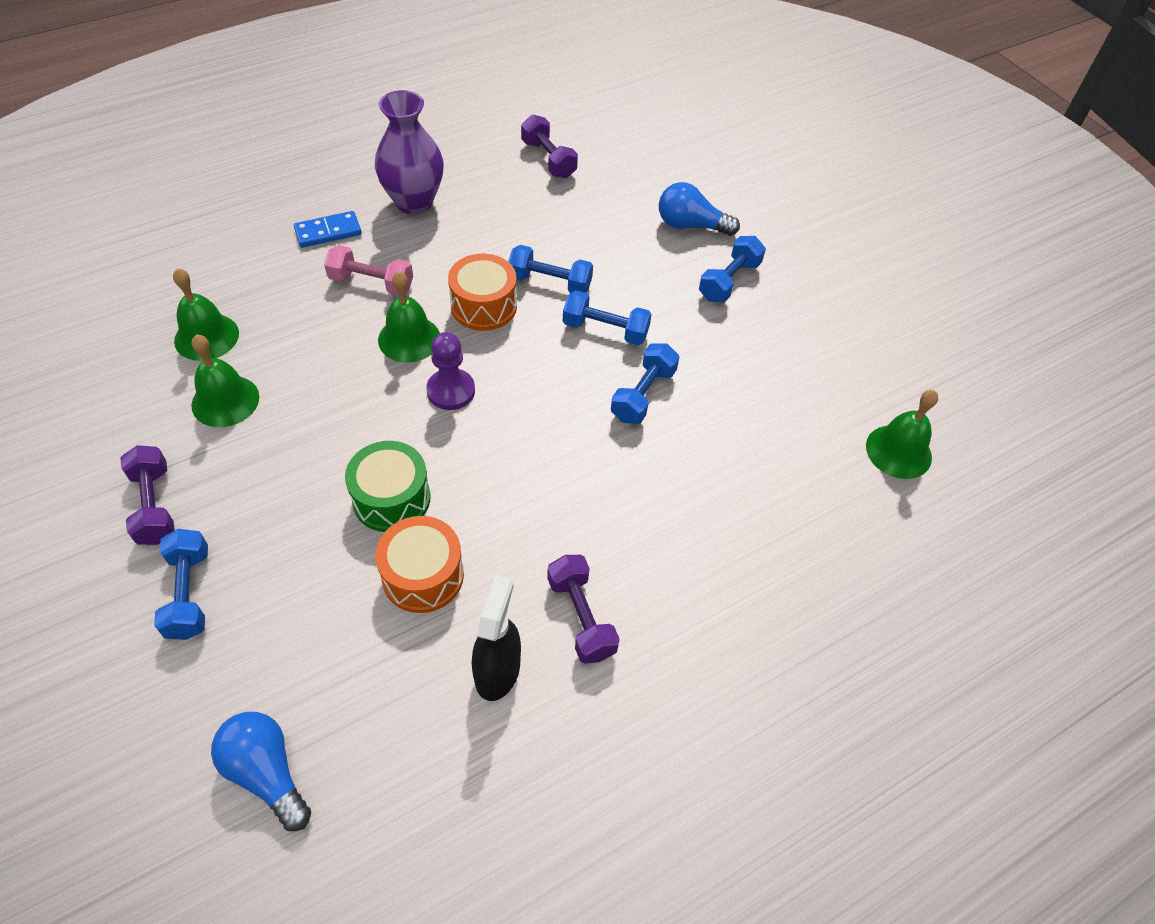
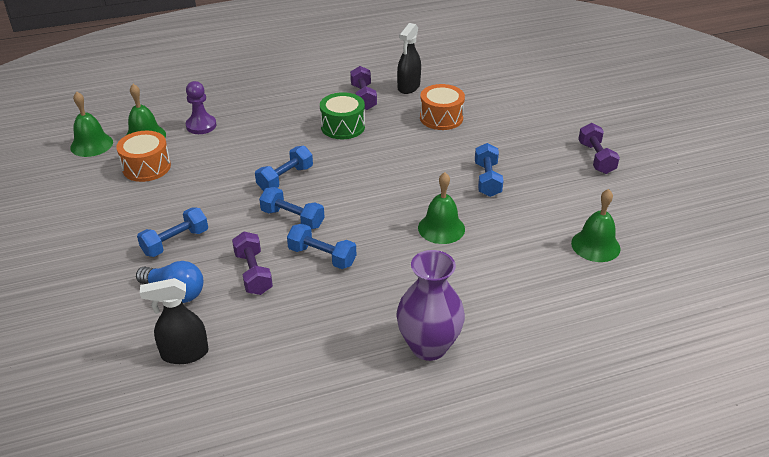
camera: 165 degrees left, 15 degrees down
(189, 593) = (563, 124): blue dumbbell -> blue dumbbell (487, 180)
(225, 401) = (569, 204): green bell -> green bell (91, 144)
(267, 772) = (512, 73): blue light bulb -> none
(328, 232) = (511, 323): blue domino -> none
(371, 283) = (470, 272): pink dumbbell -> none
(391, 499) = (457, 147): green drum -> green drum (343, 127)
(451, 391) = (414, 194): purple pawn -> purple pawn (201, 126)
(484, 306) = (380, 245): orange drum -> orange drum (146, 167)
(548, 159) = (278, 384): purple dumbbell -> purple dumbbell (253, 273)
(645, 173) = (184, 353): none -> black spray bottle

